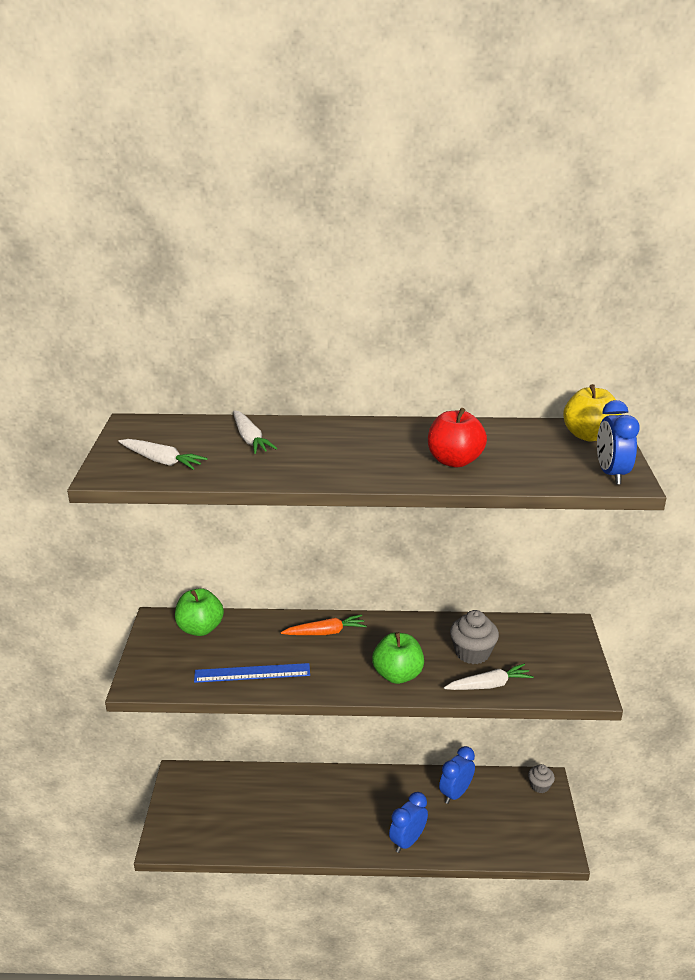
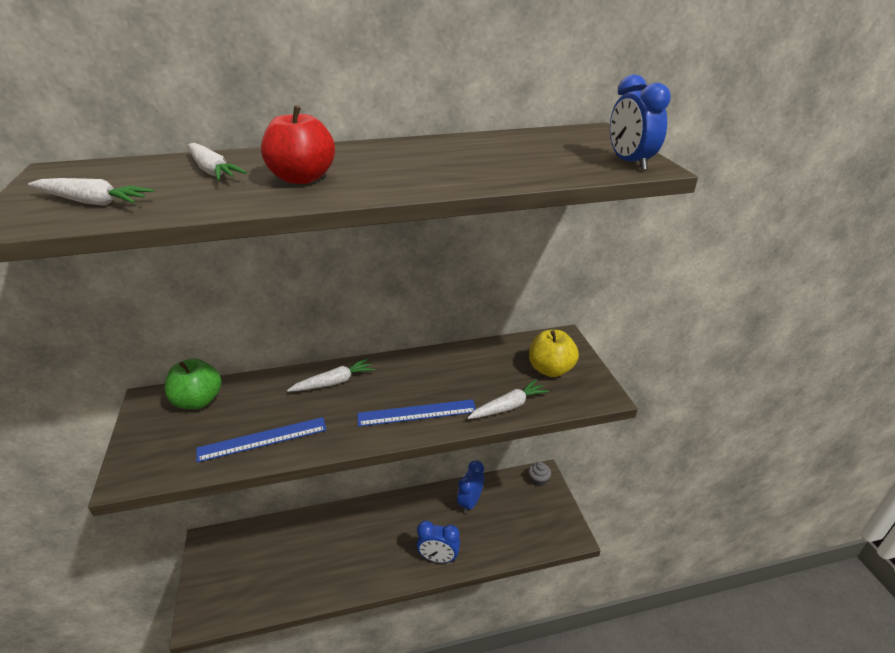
camera: 15 degrees left, 5 degrees up
(325, 632) = (334, 382): orange carrot -> white carrot
(397, 675) = (417, 413): green apple -> blue ruler
(407, 841) = (438, 558): blue clock -> blue clock turned 105 degrees counterclockwise
(454, 461) = (460, 168): red apple -> red apple (302, 178)
(472, 653) = (483, 378): grey cupcake -> none
(588, 436) = (585, 136): yellow apple -> yellow apple (550, 369)

